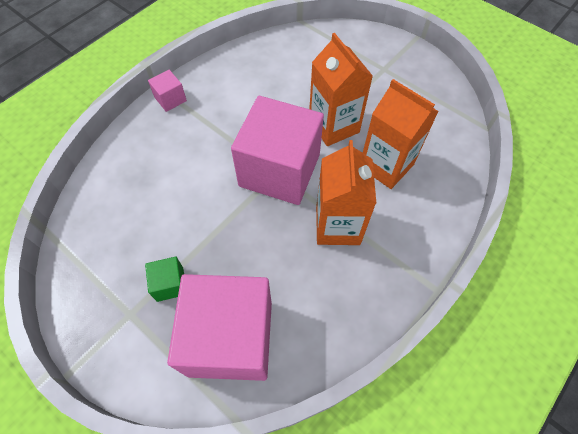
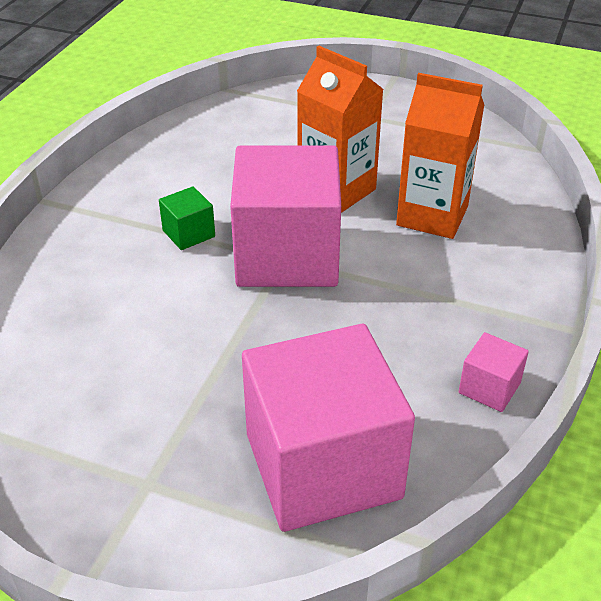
camera: 20 degrees left, 20 degrees down
(170, 99) = (76, 212): pink cube -> pink cube (489, 388)
(170, 284) = (193, 428): green cube -> green cube (189, 233)
(337, 225) = (404, 295): orange carton -> none

